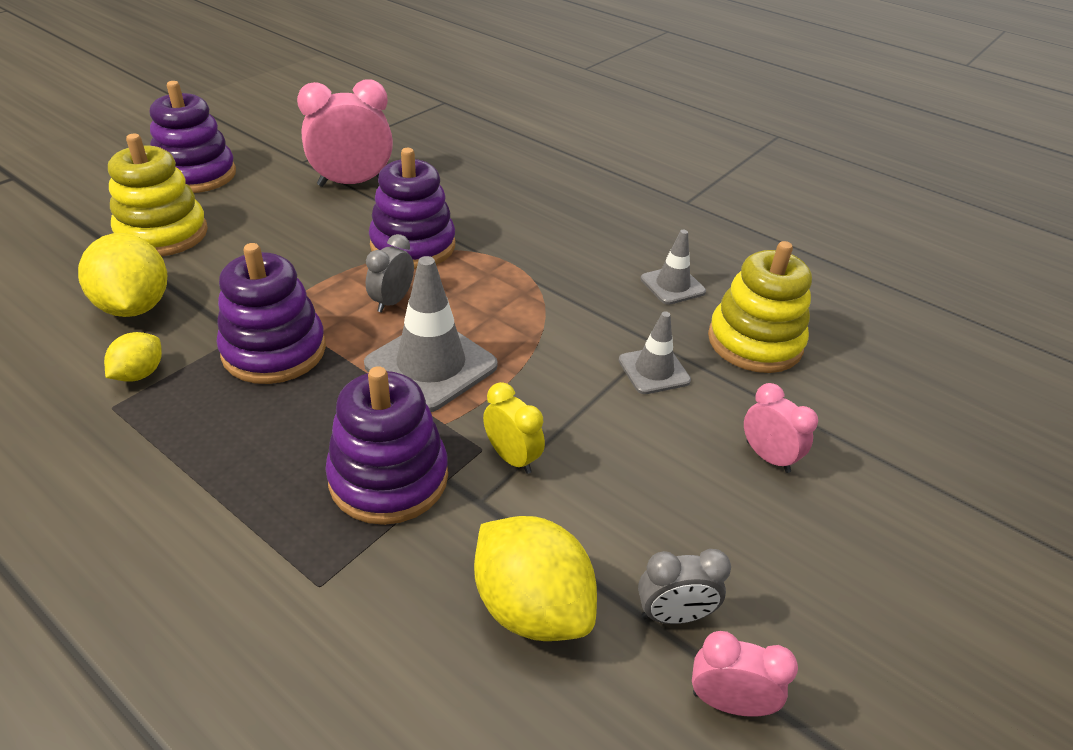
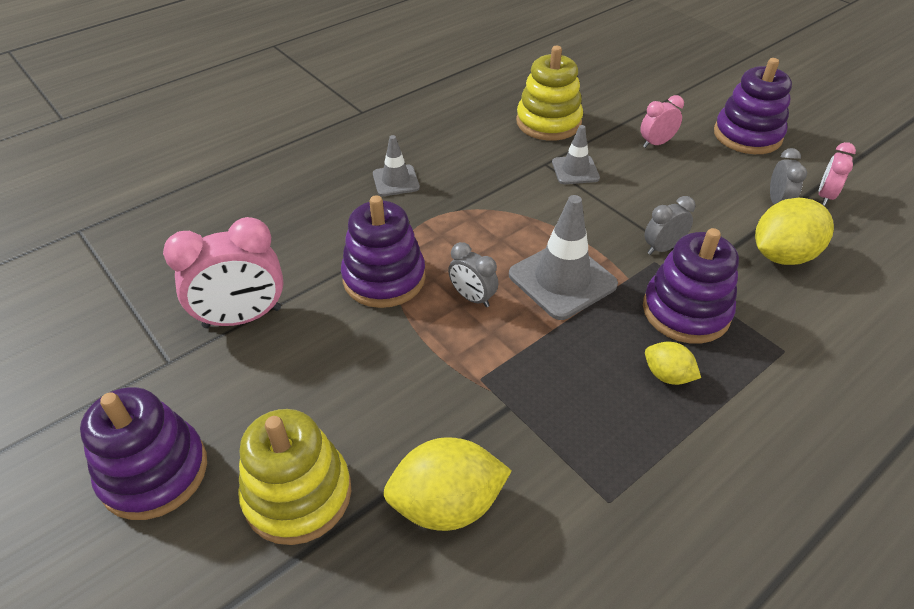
camera: 75 degrees left, 5 degrees up
(139, 374) = (562, 484): yellow lemon -> yellow lemon (667, 375)
(274, 350) = (535, 380): purple stacking toy -> purple stacking toy (747, 135)
(352, 183) = (242, 318): pink clock -> pink clock turned 105 degrees counterclockwise
(512, 457) = (662, 248): yellow clock -> grey clock
(672, 285) = (477, 142): grey traffic cone -> grey traffic cone (396, 181)

